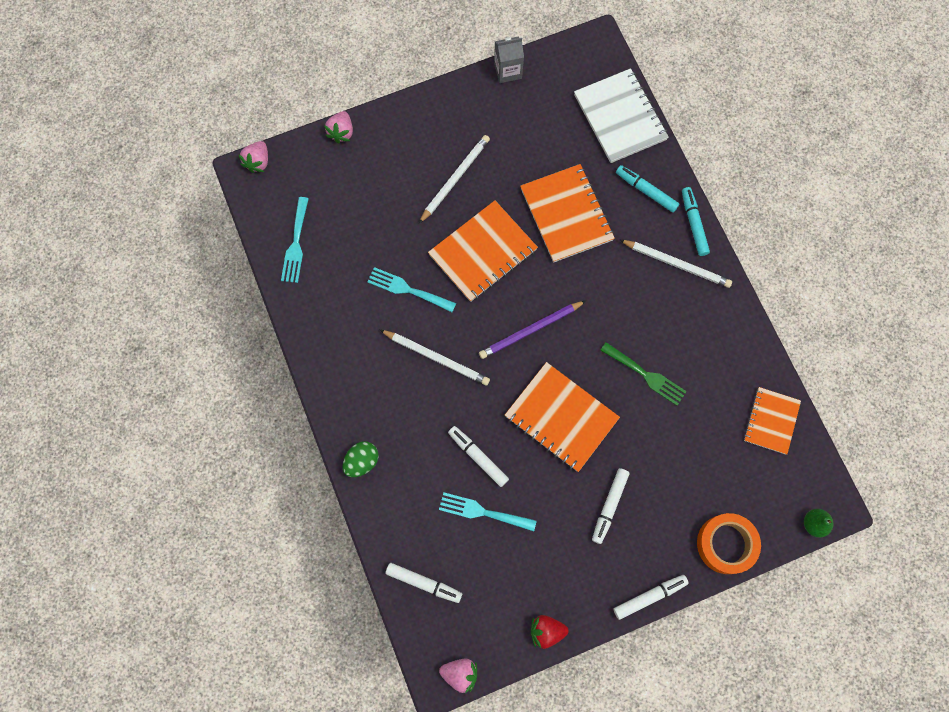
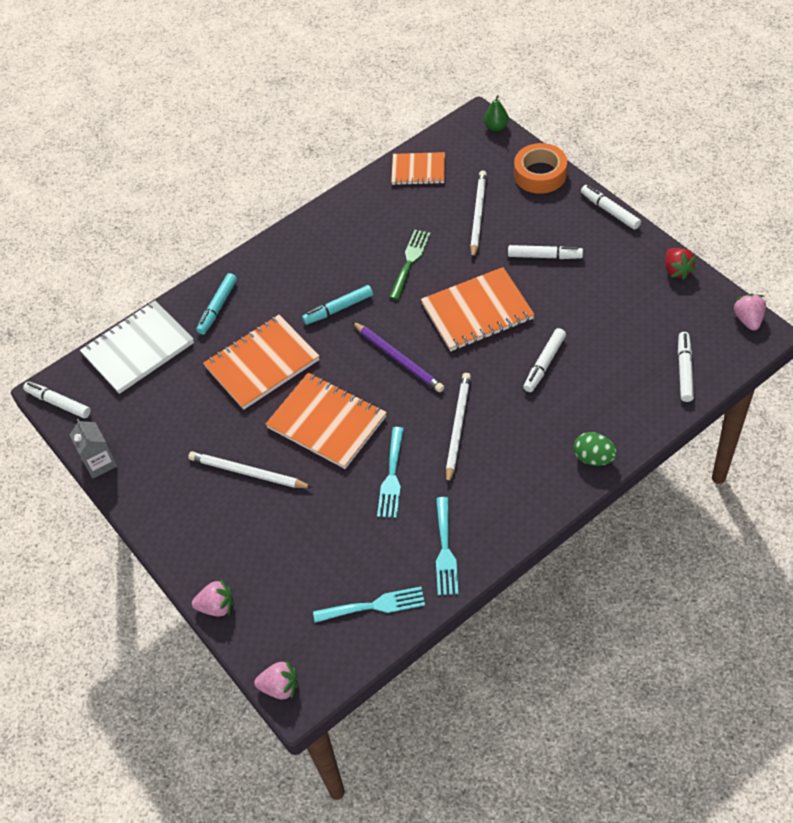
camera: 100 degrees left, 20 degrees down
(482, 512) = (595, 345): turquoise fork -> turquoise fork (445, 551)
(561, 417) = (477, 311): orange notebook -> orange notebook turned 45 degrees clockwise
(581, 48) = (58, 403): none -> white marker
(676, 264) = (289, 266): white pencil -> white pencil (478, 215)
(693, 224) = (243, 264): turquoise marker -> turquoise marker (338, 309)

